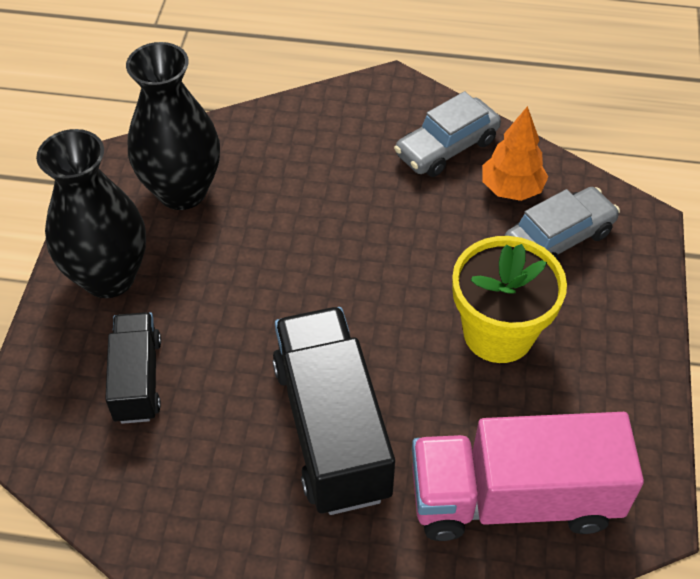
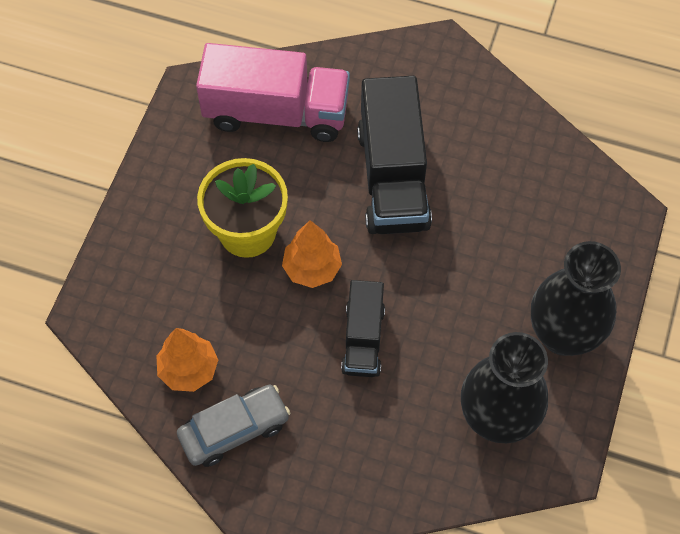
camera: 170 degrees left, 10 degrees up
(137, 379) = (537, 238): black truck -> black truck (363, 339)
(409, 304) = (312, 268): none -> orange tree
(558, 238) = (166, 310): grey car -> none

